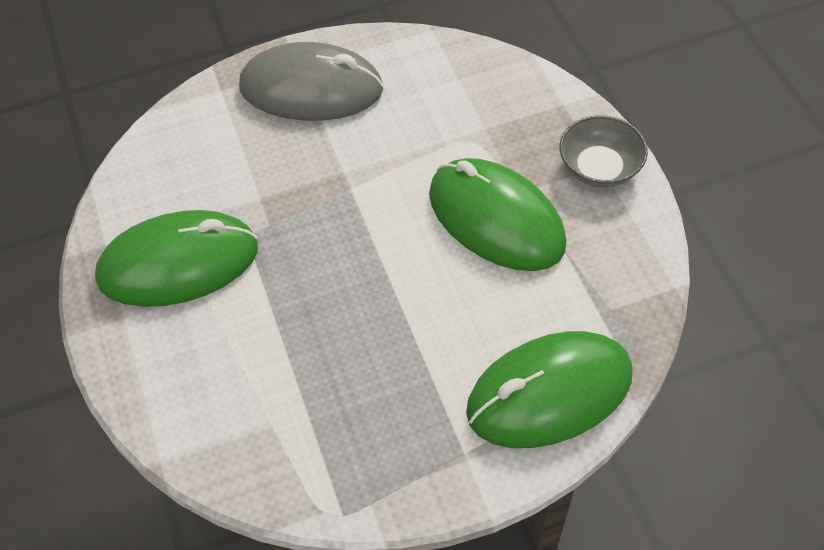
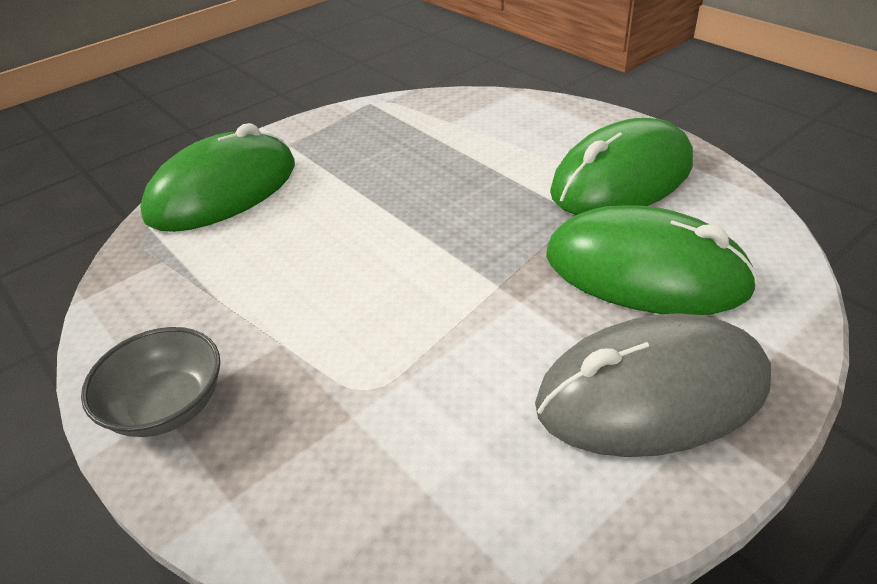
camera: 160 degrees right, 15 degrees down
(496, 219) = (304, 304): green mouse -> green mouse (645, 271)

